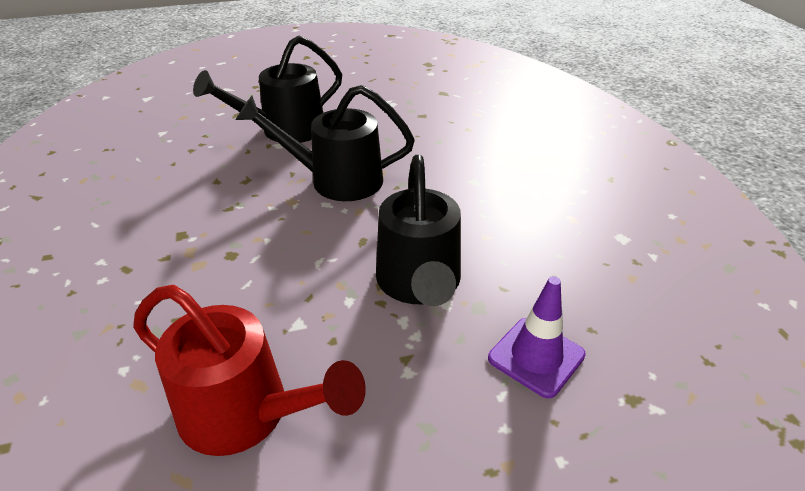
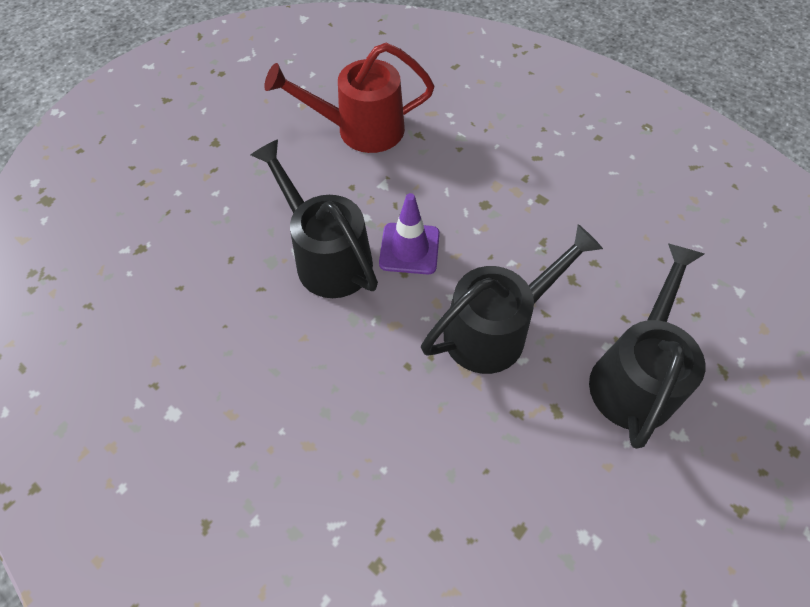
camera: 145 degrees right, 20 degrees up
(536, 357) = (213, 244): purple traffic cone -> purple traffic cone (409, 248)

